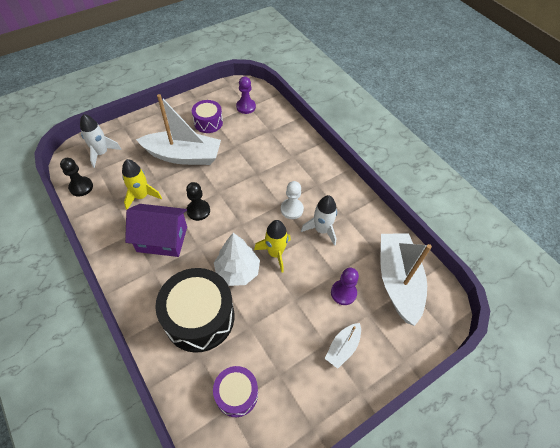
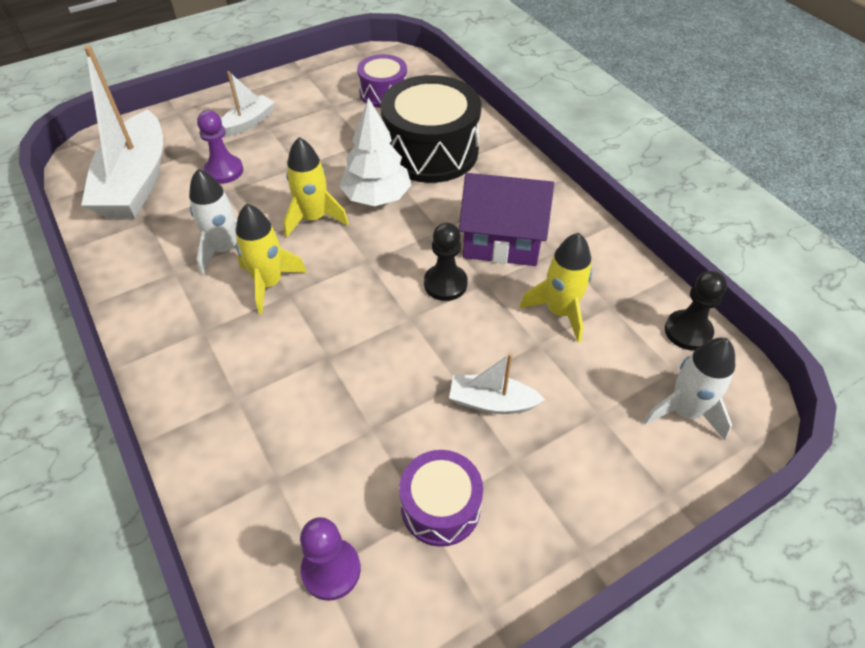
camera: 175 degrees left, 5 degrees down
(183, 156) = (492, 402): white boat -> white boat, size x0.48
(292, 209) = (269, 283): white pawn -> yellow rocket

